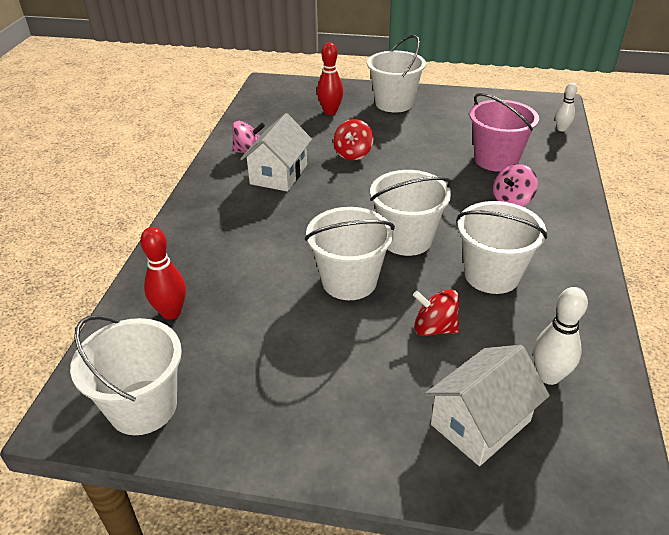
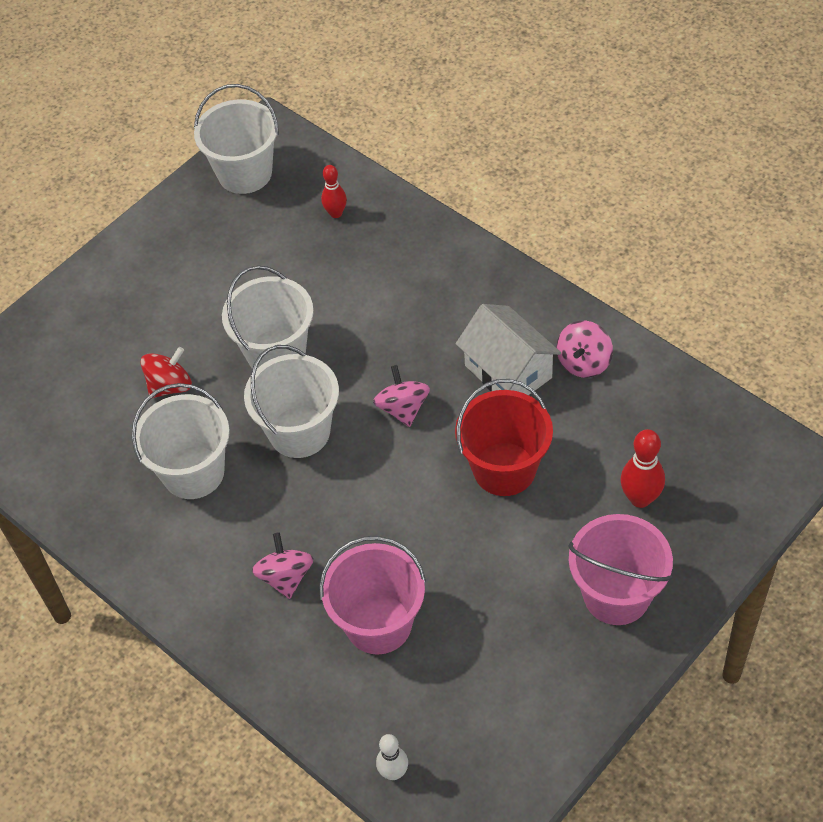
camera: 125 degrees right, 15 degrees up
(171, 312) = (336, 213): red bowling pin -> red bowling pin, size x0.66
(344, 203) = (403, 408): none -> pink spinning top
(353, 154) = (504, 469): red spinning top -> red bucket
(394, 103) = (616, 595): white bucket -> pink bucket
(480, 423) = (64, 361): white house -> none
(549, 376) = (60, 433): white bowling pin -> none

